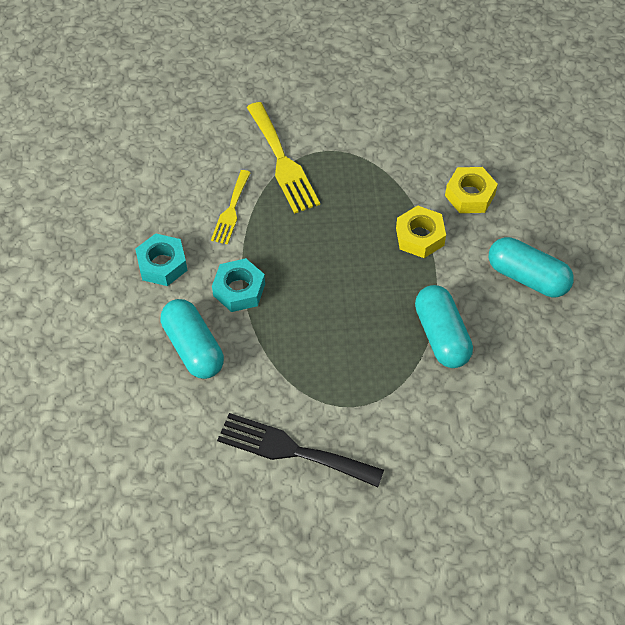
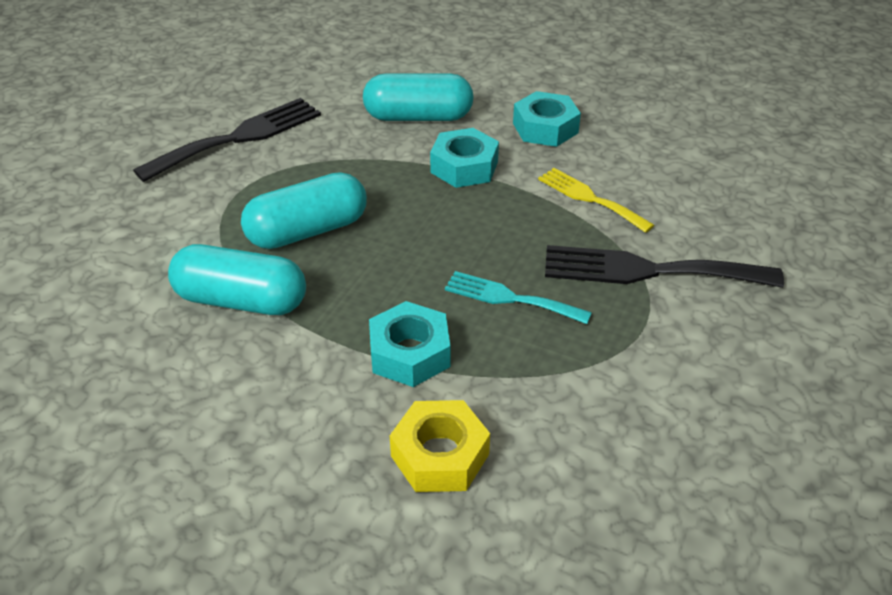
camera: 120 degrees right, 15 degrees down
(282, 162) = (648, 270): yellow fork -> black fork
(348, 212) = (510, 298): none -> turquoise fork
(419, 236) = (410, 353): yellow nut -> turquoise nut
(527, 277) = (232, 442): turquoise capsule -> turquoise capsule (307, 231)

